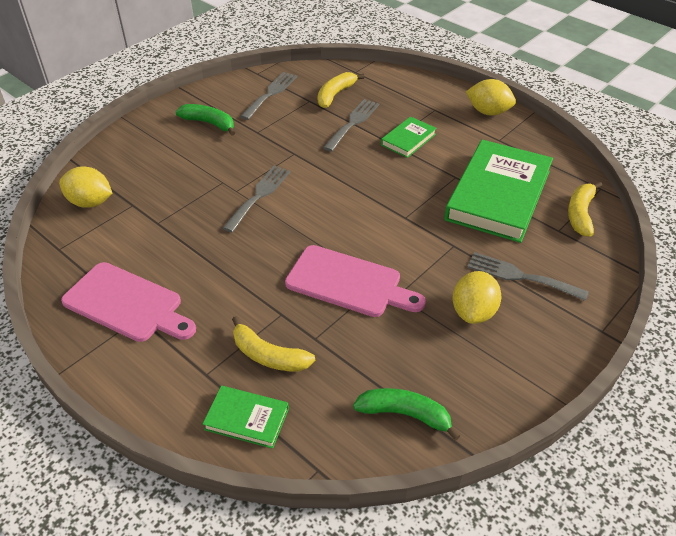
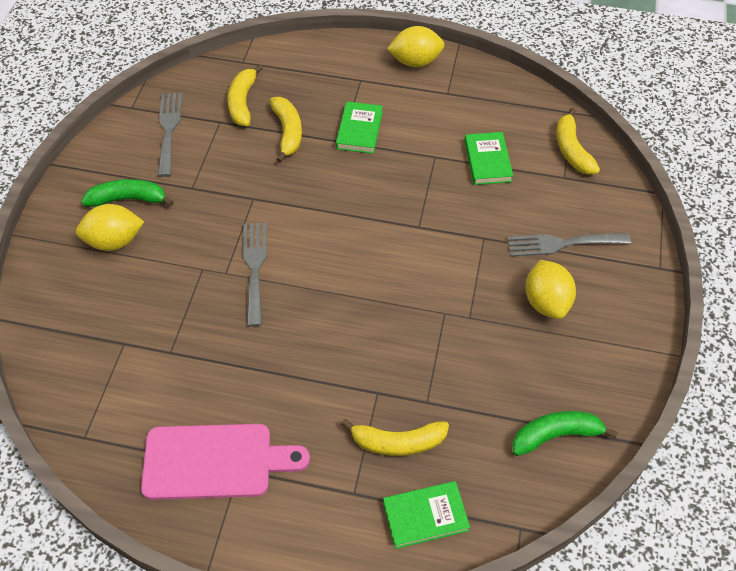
camera: 30 degrees left, 10 degrees up
(90, 202) = (72, 363): yellow lemon -> yellow lemon (114, 241)
(349, 283) = (416, 326): pink cutting board -> none
(353, 123) = (288, 132): grey fork -> yellow banana
(498, 195) = (487, 161): green book -> green book, size x0.47

